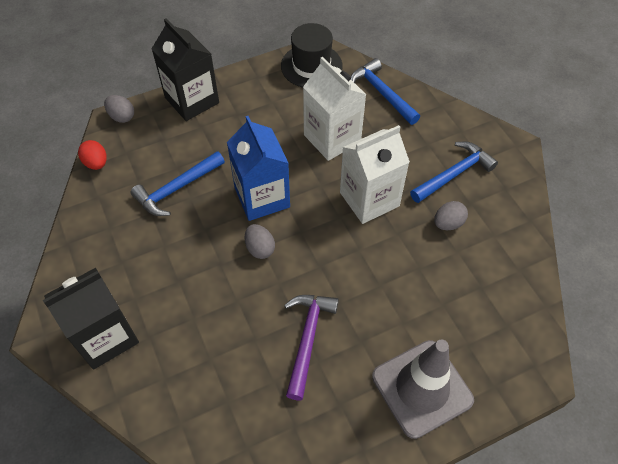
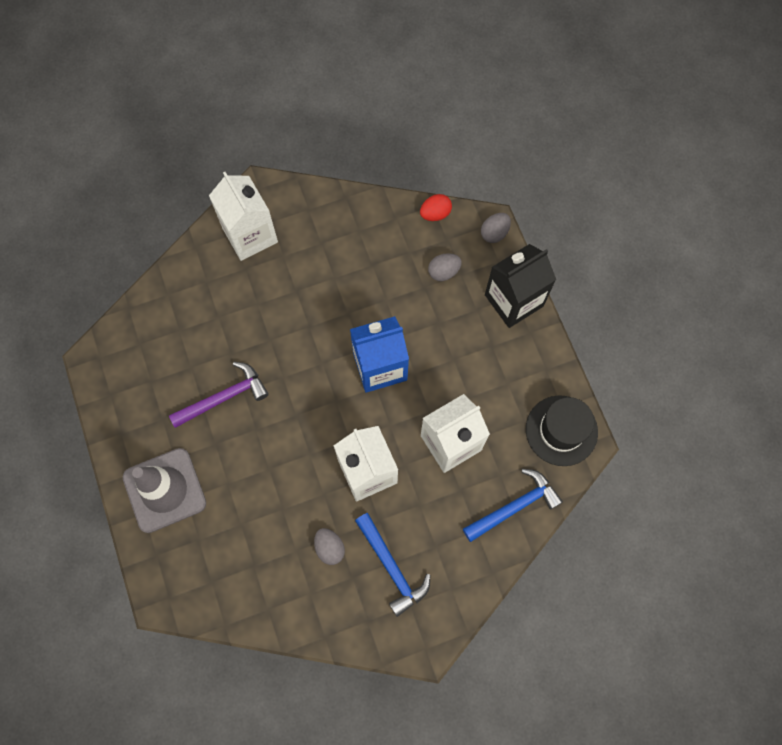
camera: 95 degrees right, 15 degrees up
(106, 336) = (250, 235): black carton -> white carton
(177, 188) = (397, 288): blue hammer -> none
(260, 248) = (321, 362): grey egg -> grey egg (443, 272)
(307, 339) = (223, 397): purple hammer -> purple hammer turned 45 degrees counterclockwise

